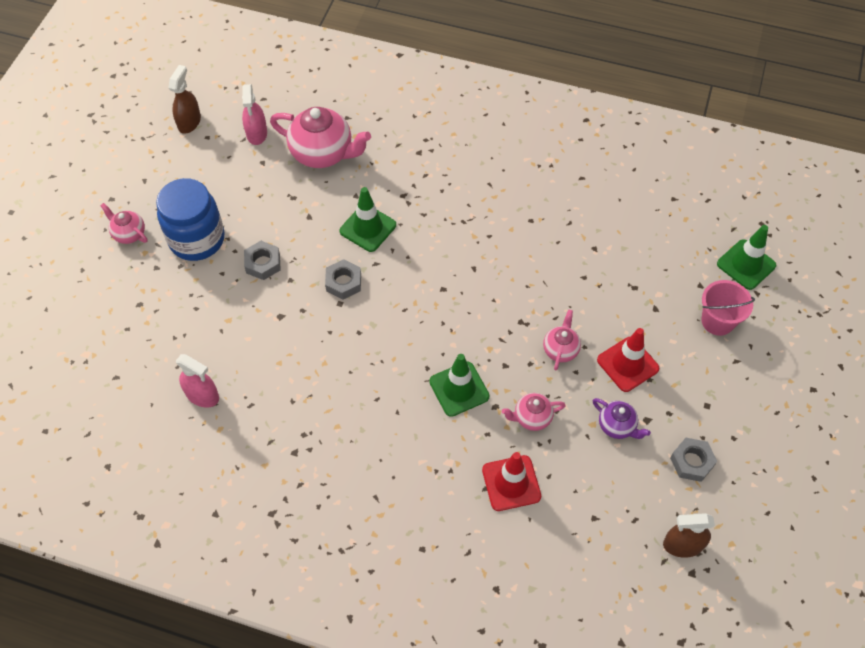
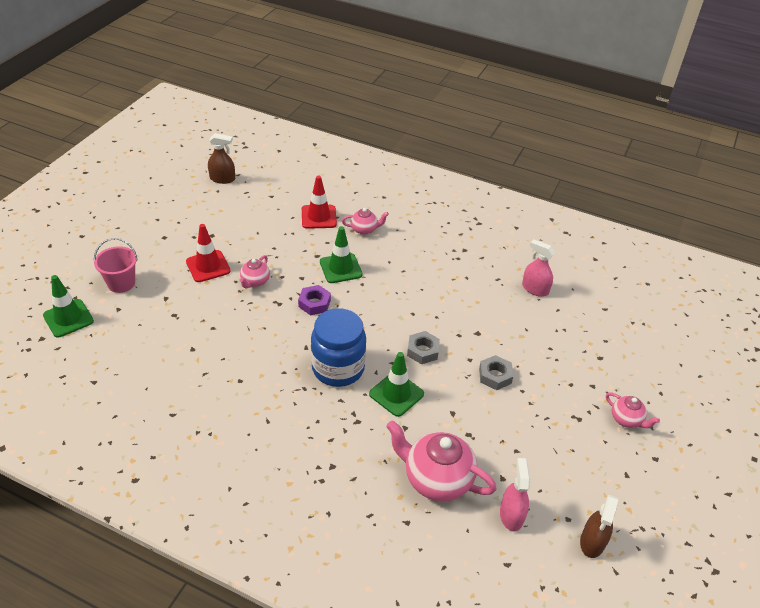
camera: 175 degrees left, 15 degrees down
(197, 239) = (559, 405): blue jar -> blue jar (338, 368)
(479, 328) = (314, 303): none -> purple nut
(532, 417) = (293, 246): pink teapot -> pink teapot (364, 229)
(617, 426) = (234, 234): purple teapot -> none
(691, 462) = (194, 211): grey nut -> none

